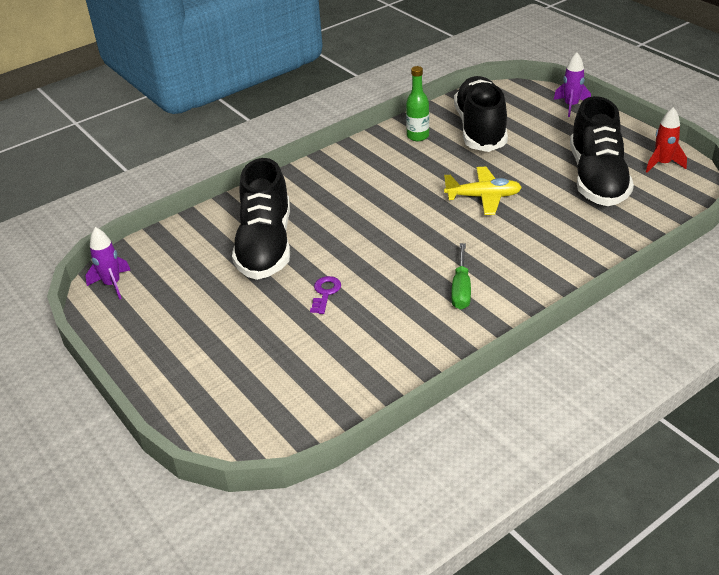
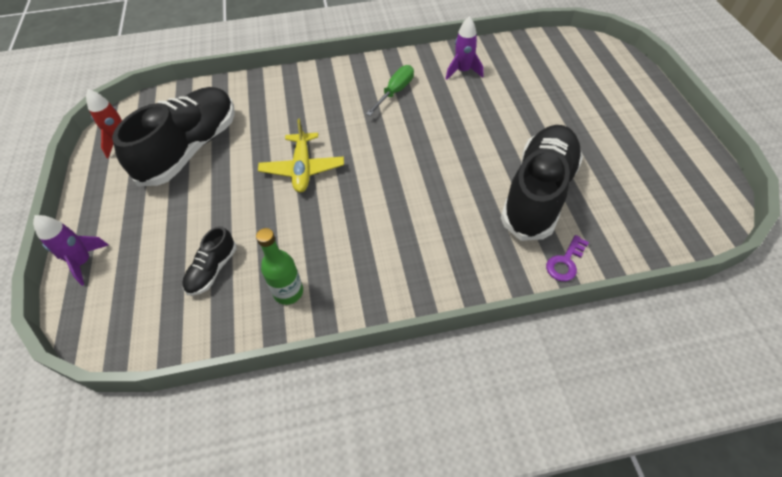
camera: 155 degrees left, 15 degrees up
(112, 284) = (705, 204): purple rocket -> purple rocket (463, 71)
(325, 293) = (501, 125): purple key -> purple key (565, 262)
(480, 129) = (212, 270): black shoe -> black shoe, size x0.45
(483, 197) = (302, 169): yellow plane -> yellow plane turned 120 degrees counterclockwise

